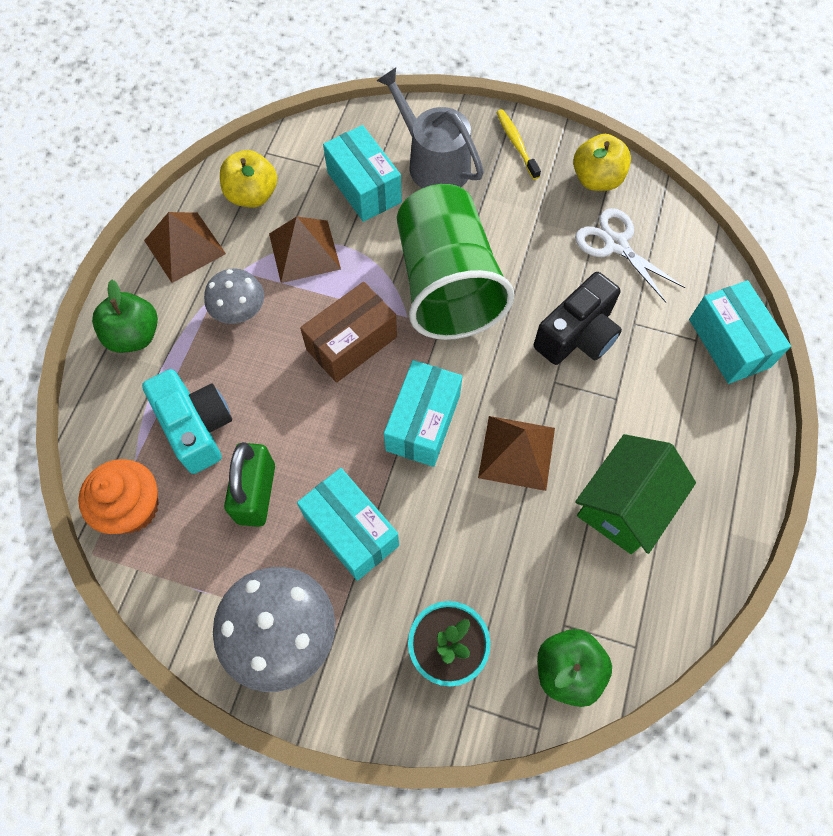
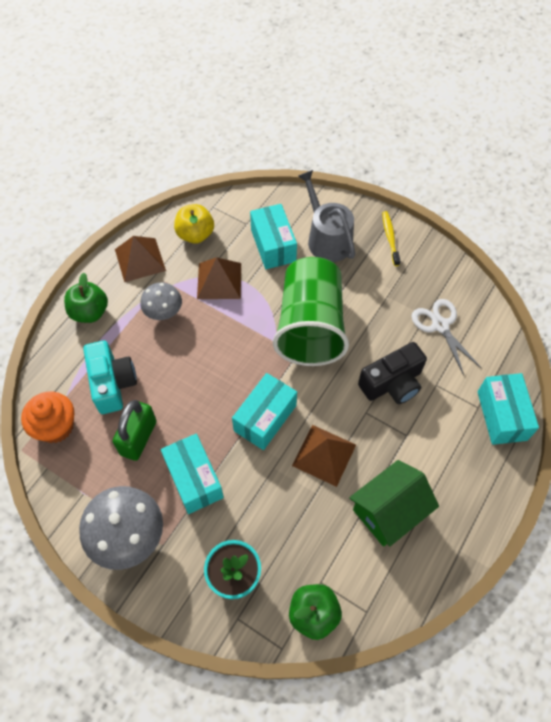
camera: 15 degrees right, 5 degrees down
(351, 343) = (232, 351): brown box -> none
(596, 179) = (440, 276): yellow apple -> none

